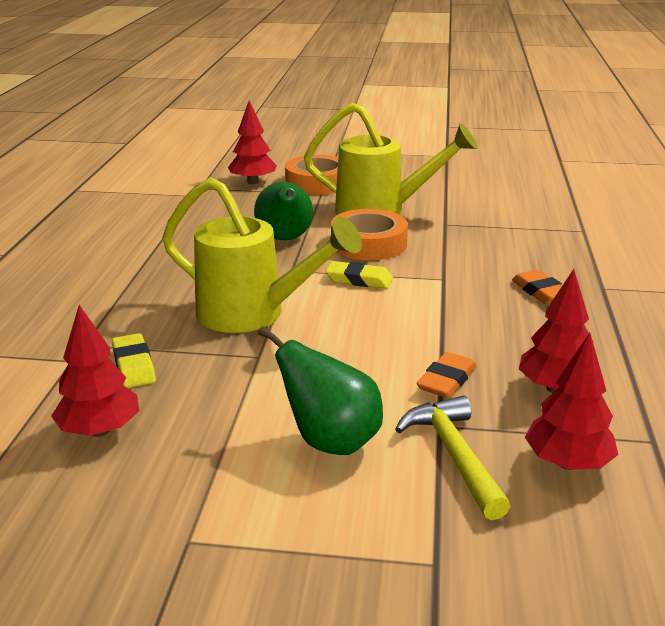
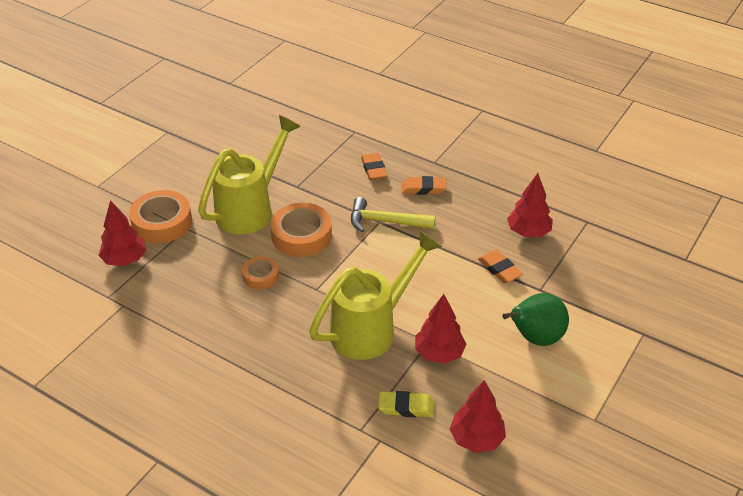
camera: 65 degrees left, 15 degrees up
(285, 239) = (261, 276): green pear -> orange tape
(359, 280) = (355, 260): yellow eraser -> none
(454, 455) = (568, 295): yellow hammer -> yellow hammer (385, 222)
(532, 255) = (374, 169): none -> orange eraser
(567, 463) = (591, 258): red tree -> red tree (439, 353)

